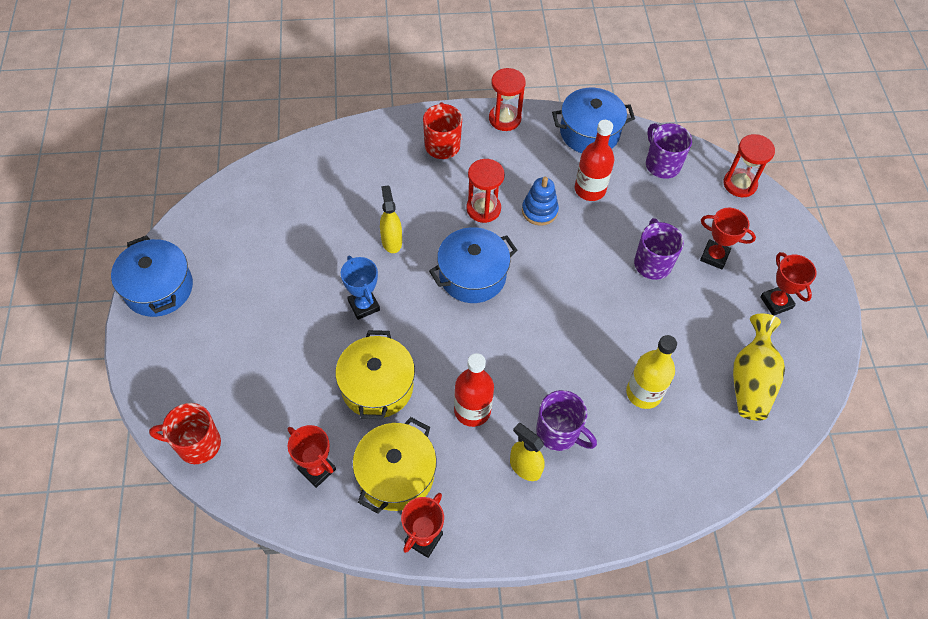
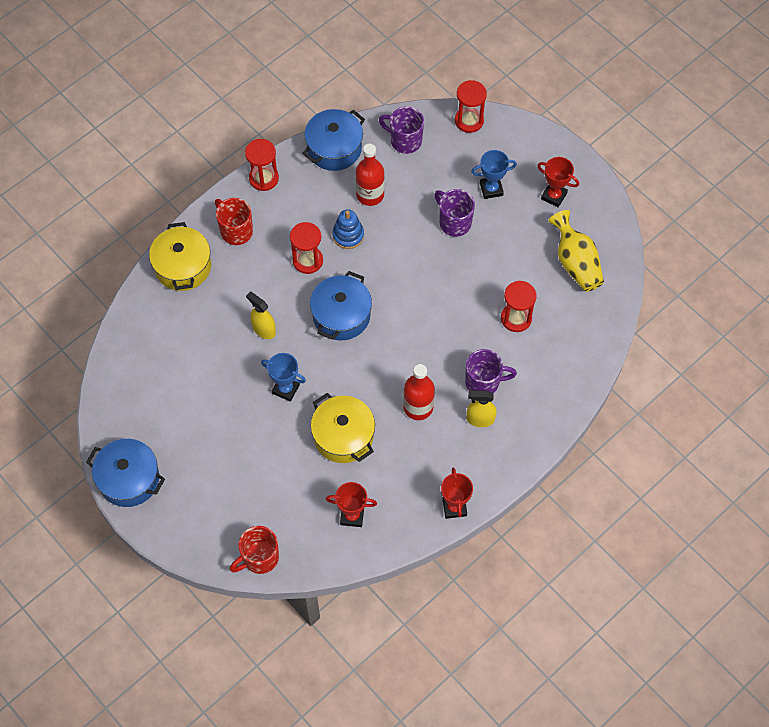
camera: 35 degrees left, 5 degrees up
(396, 474) = (404, 482): yellow pot -> yellow pot (183, 267)
(643, 393) = (516, 318): yellow bottle -> red hourglass
(714, 256) = (491, 189): red trophy -> blue trophy

